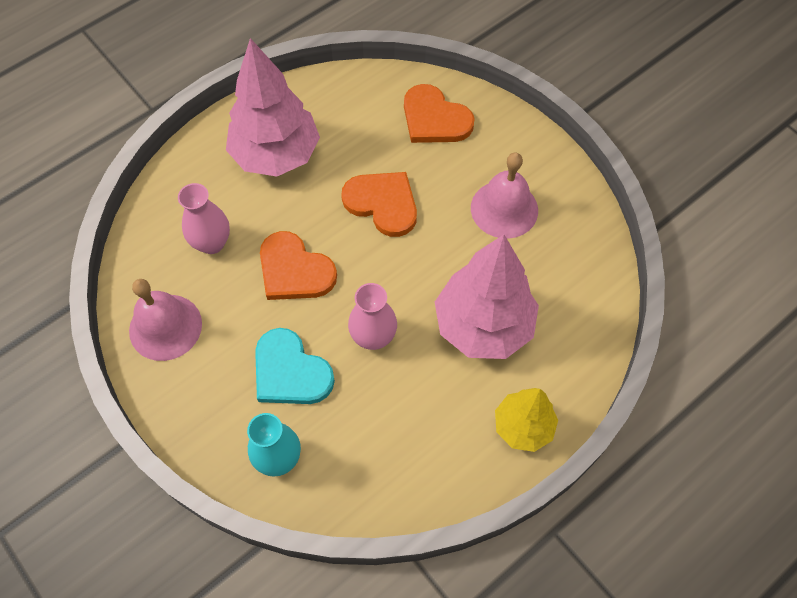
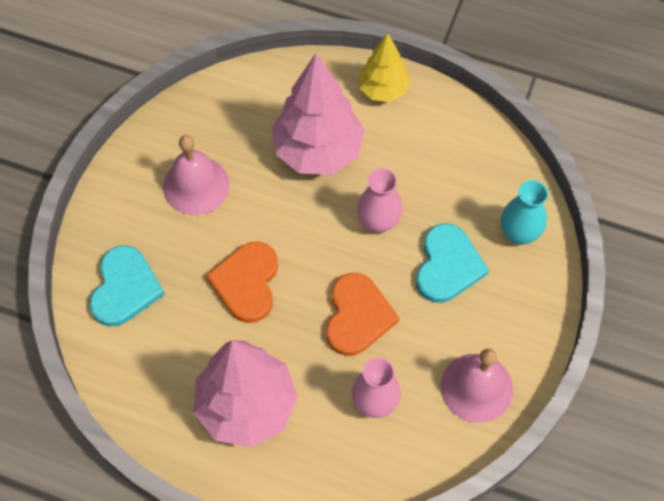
camera: 120 degrees left, 0 degrees up
(434, 119) = (125, 288): orange heart -> turquoise heart

